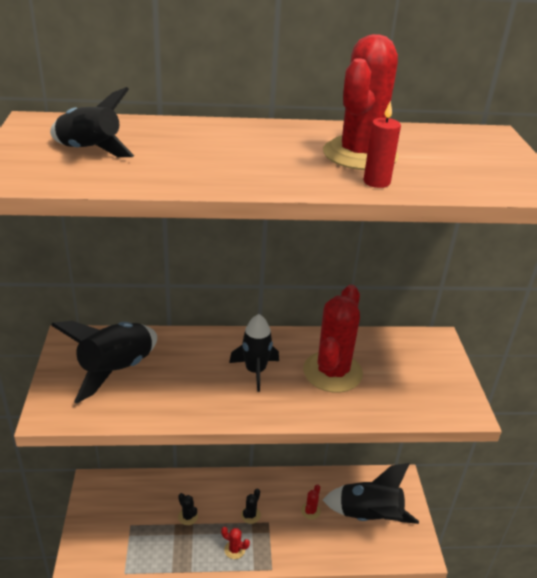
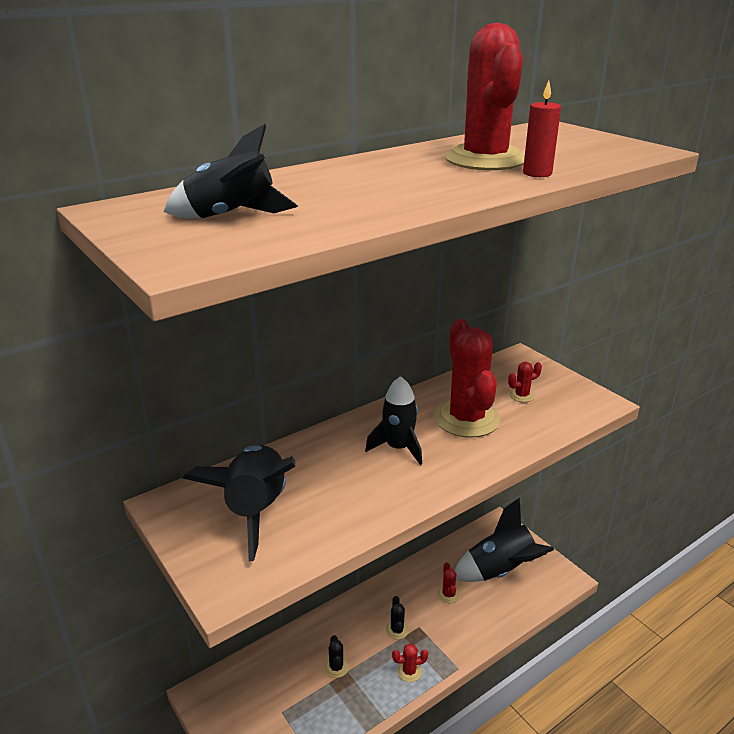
camera: 30 degrees left, 5 degrees down
(188, 516) = (336, 667): black cactus -> black cactus turned 60 degrees clockwise
(400, 373) = (522, 395): none -> red cactus

